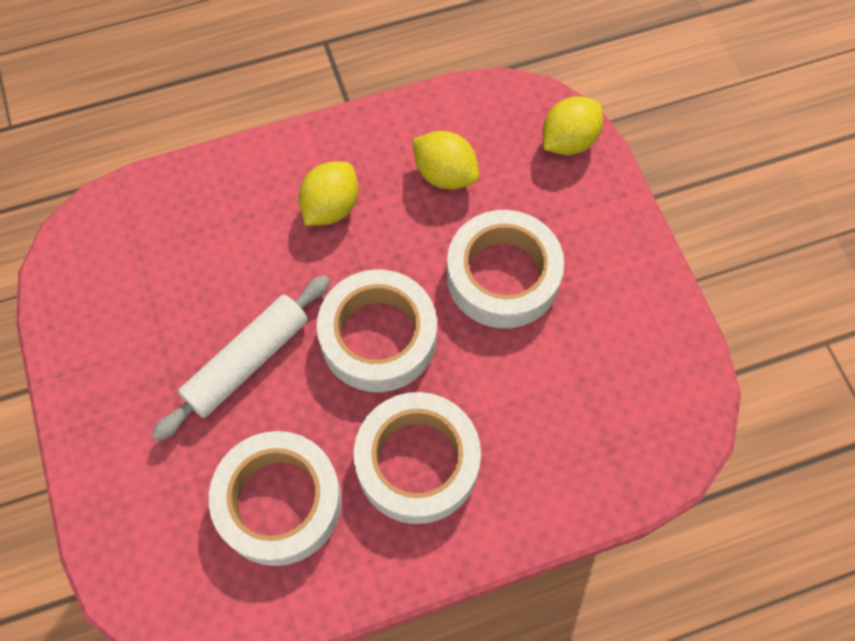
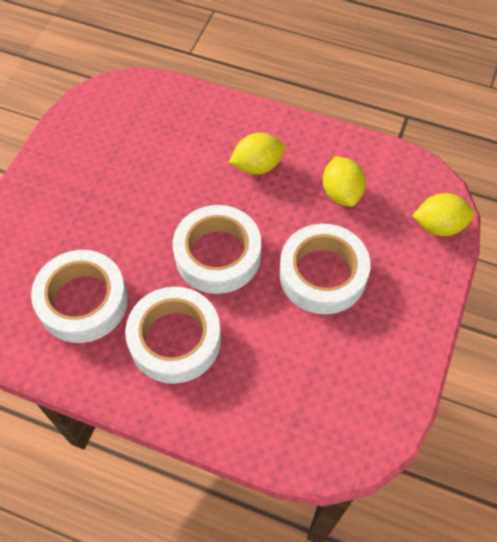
camera: 40 degrees right, 5 degrees down
(247, 362) = (135, 216): white rolling pin -> none

